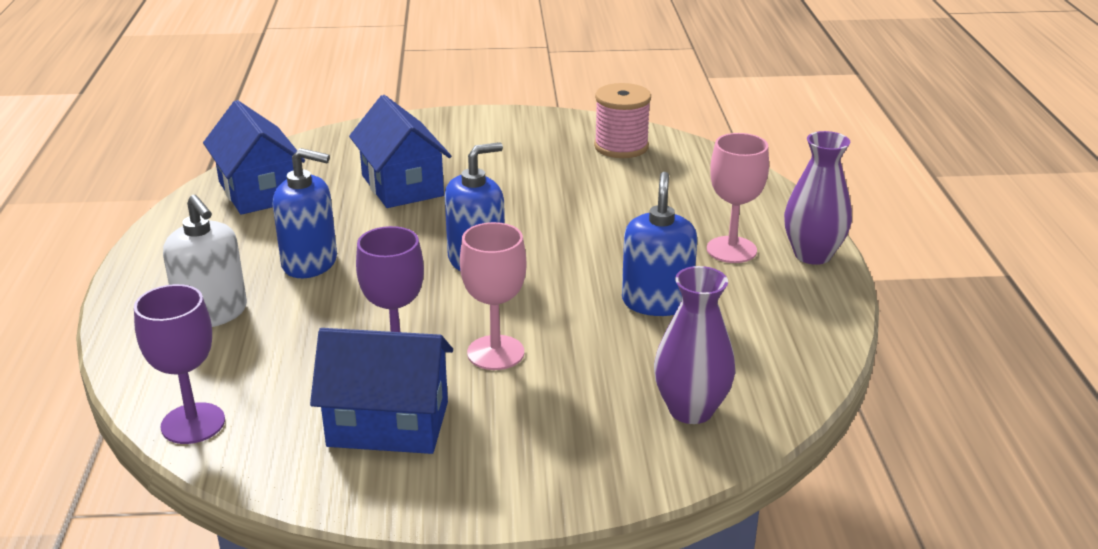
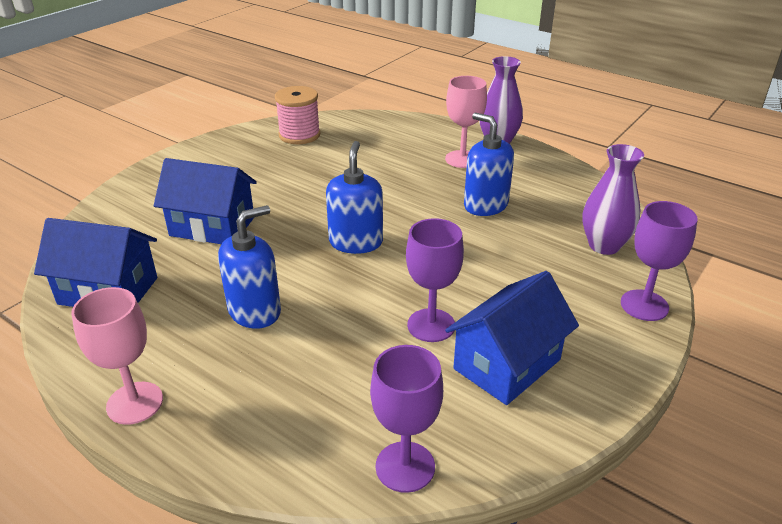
camera: 50 degrees left, 5 degrees up
(212, 313) = (257, 391): white soap dispenser -> none
(495, 353) = (472, 283): pink goblet -> pink goblet (135, 403)
(604, 479) = (644, 305): none -> purple goblet

